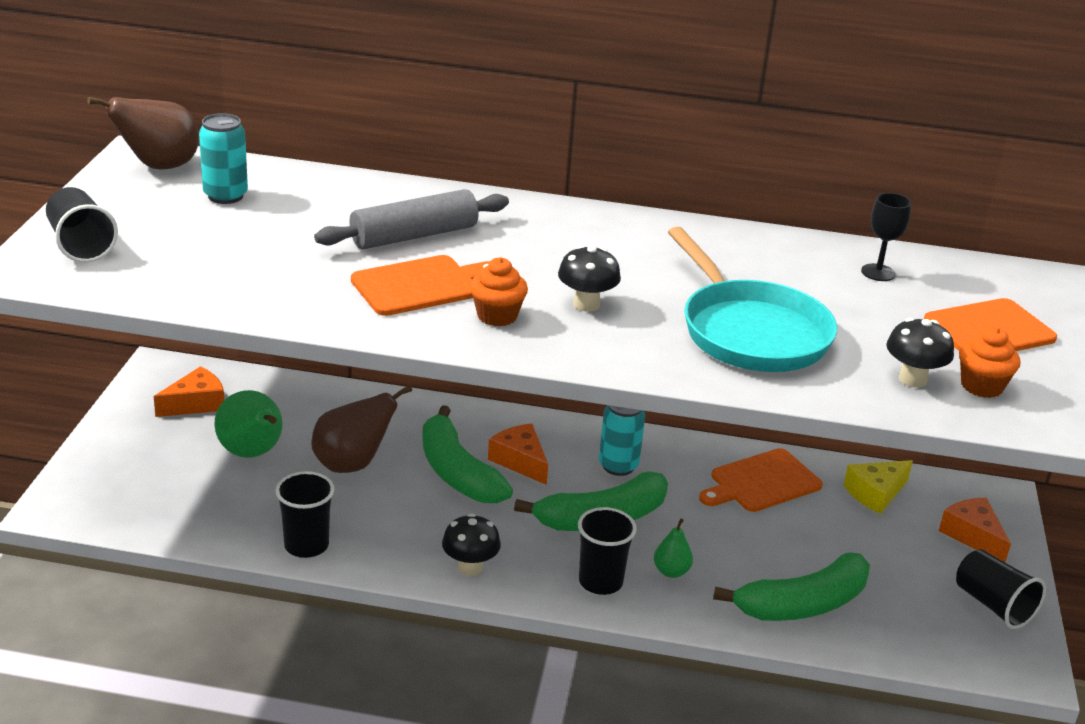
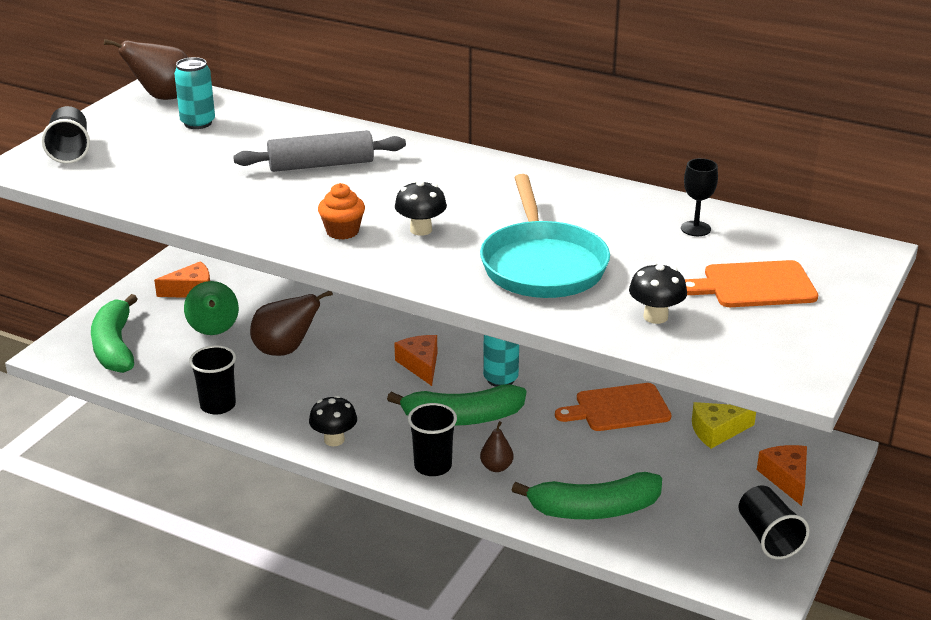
camera: 20 degrees right, 0 degrees up
(421, 285) = (299, 203): orange cutting board -> none
(457, 472) = (364, 367): green banana -> green banana (115, 347)
(671, 571) = (496, 467): green pear -> brown pear
(981, 386) = (714, 329): orange cupcake -> none

